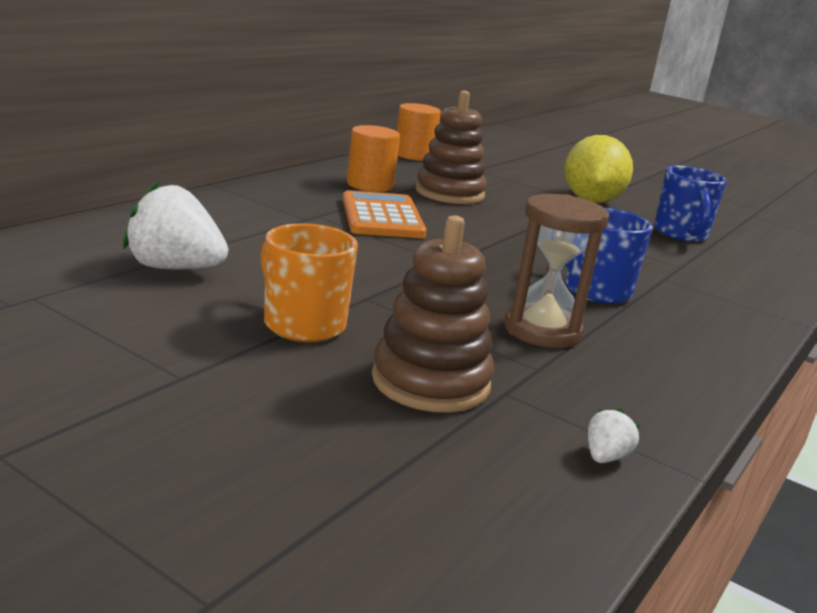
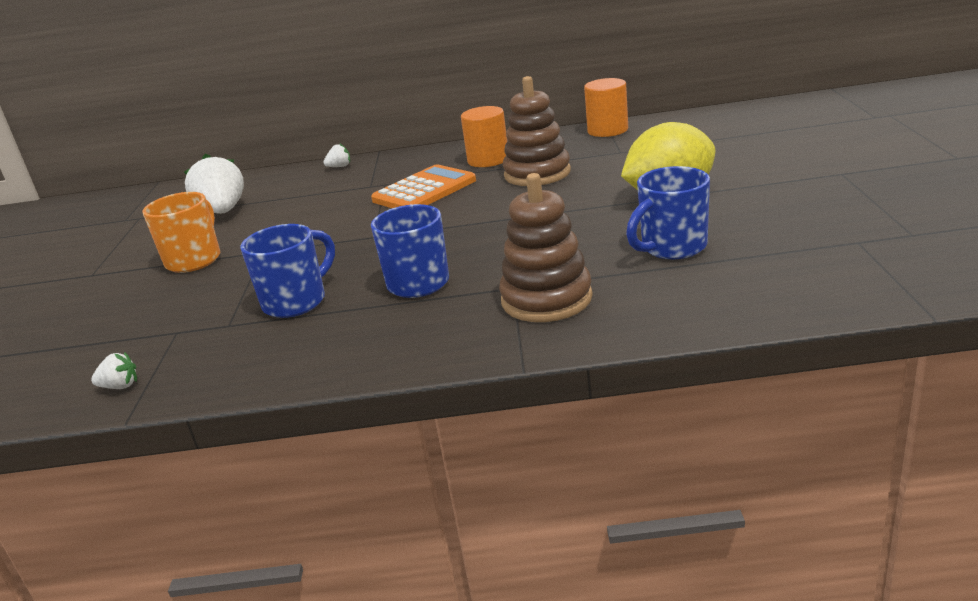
camera: 60 degrees right, 5 degrees up
(205, 203) = (339, 166): none -> white strawberry
(430, 382) = (162, 312): brown stacking toy -> brown stacking toy (546, 299)
(542, 331) = (297, 301): brown hourglass -> blue mug

